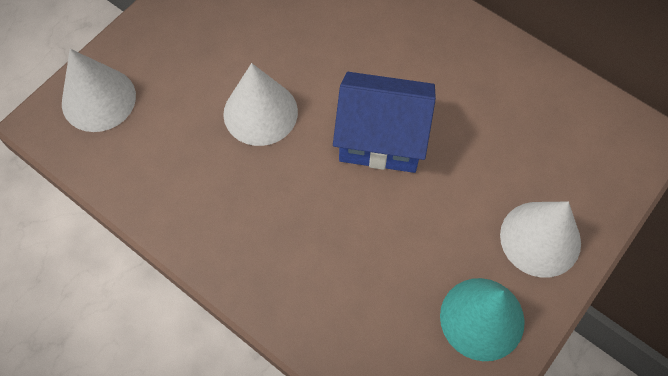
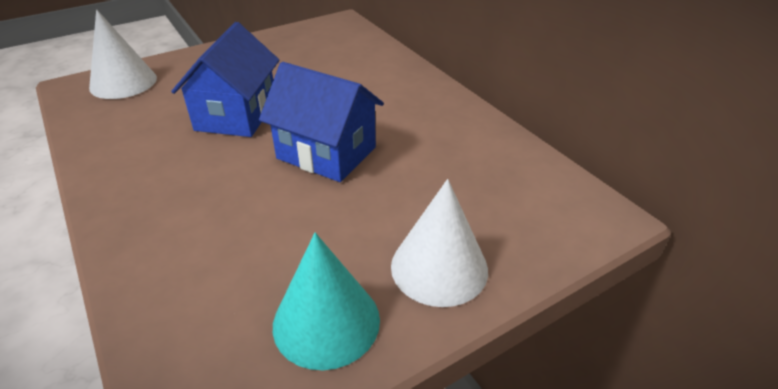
camera: 20 degrees right, 25 degrees down
(260, 112) = (236, 115): white cone -> blue house

